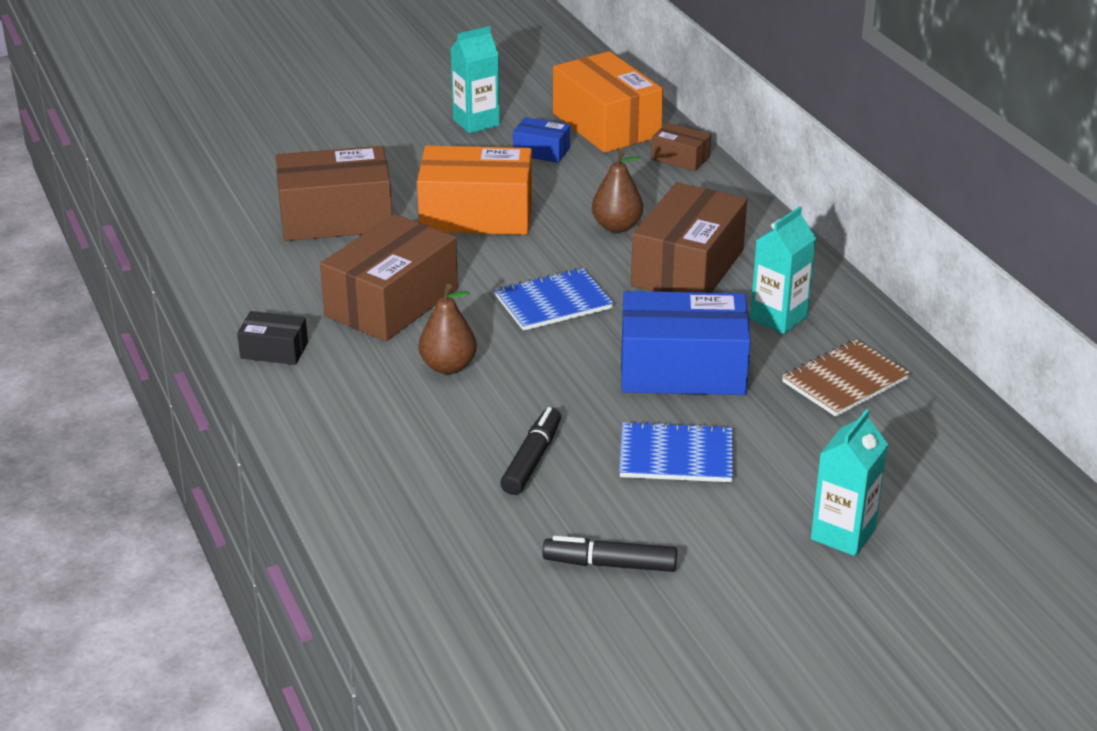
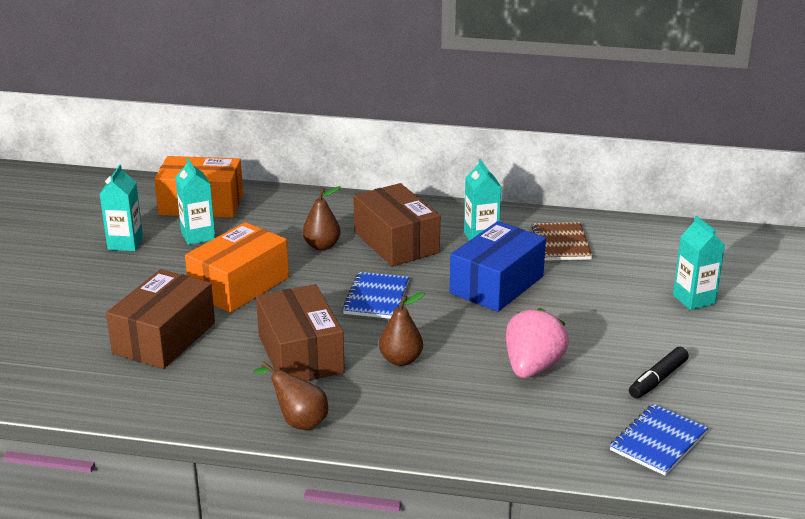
camera: 55 degrees left, 5 degrees down
(274, 350) = (298, 421): black box -> brown pear
(532, 460) = (532, 367): black marker -> pink strawberry
(541, 151) = (198, 236): blue box -> turquoise carton
(676, 456) = (577, 319): blue notebook -> blue notebook (658, 441)
(680, 158) = (276, 198): brown box -> none

